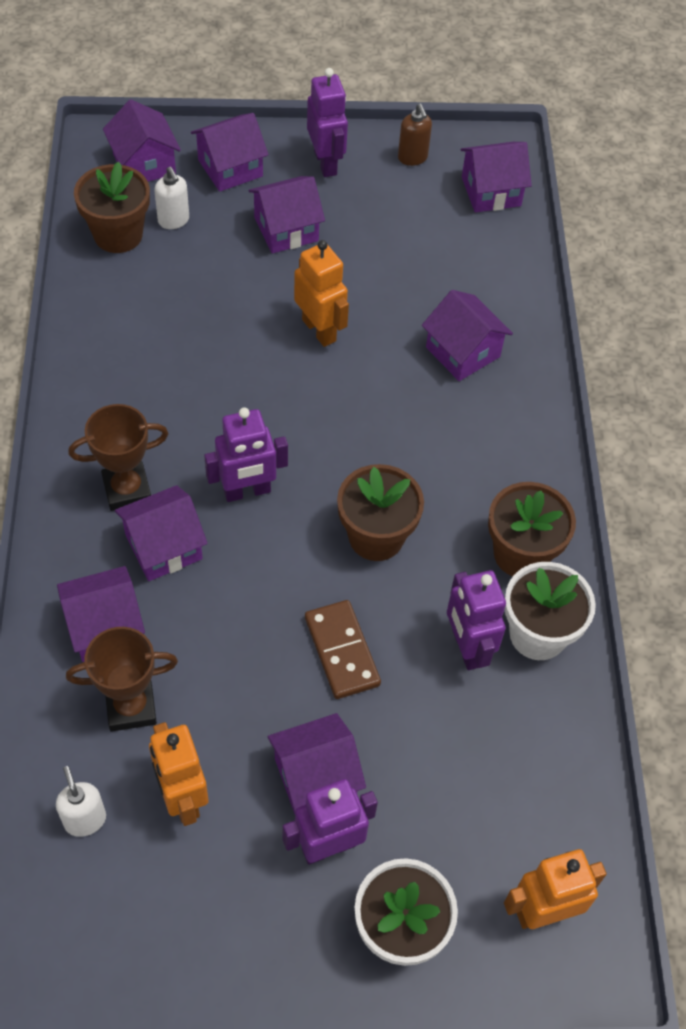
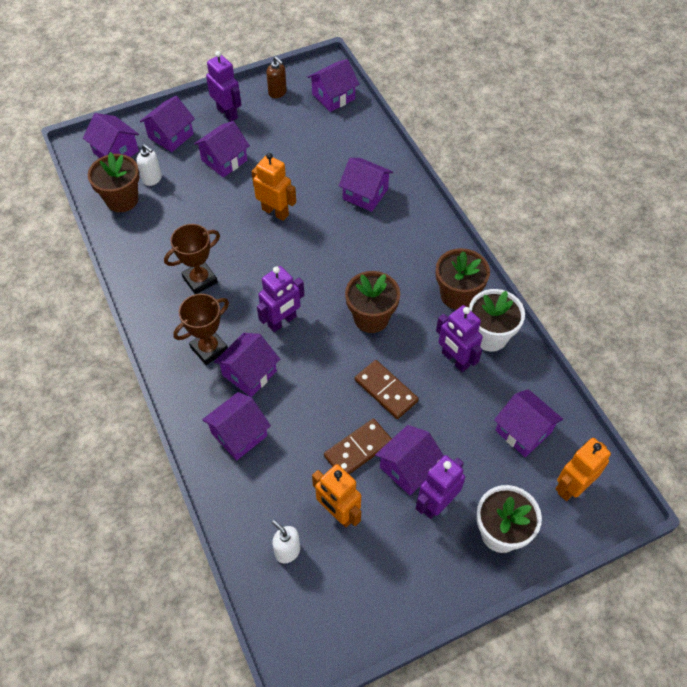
camera: 20 degrees left, 0 degrees up
(131, 707) = (280, 474): brown trophy -> brown trophy (200, 280)
(257, 719) = (358, 449): none -> brown domino
(513, 796) = (523, 431): none -> purple house

